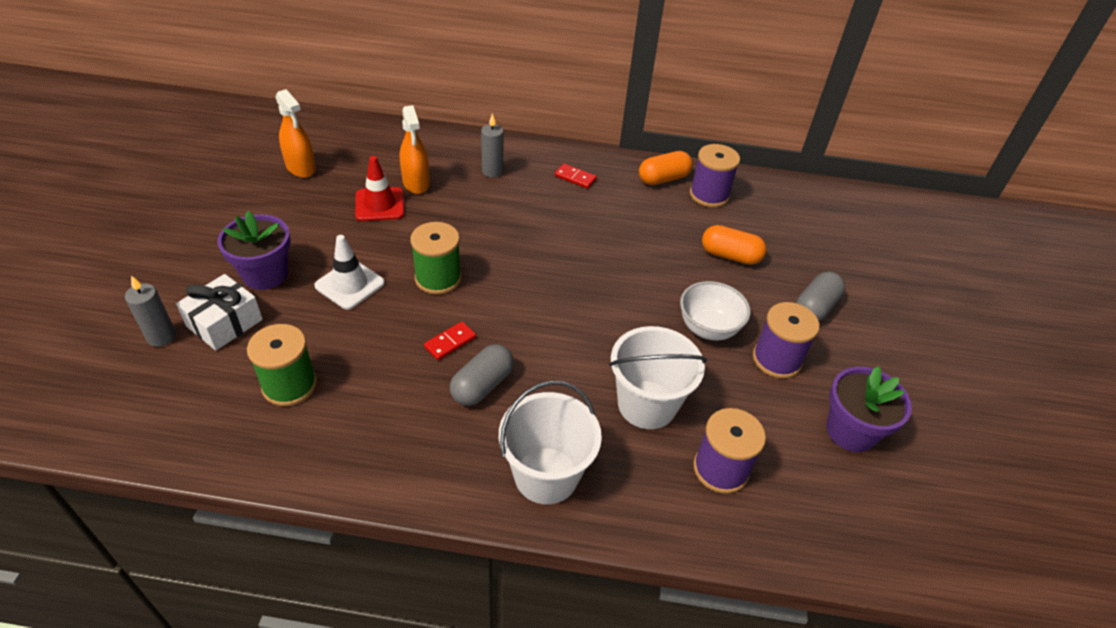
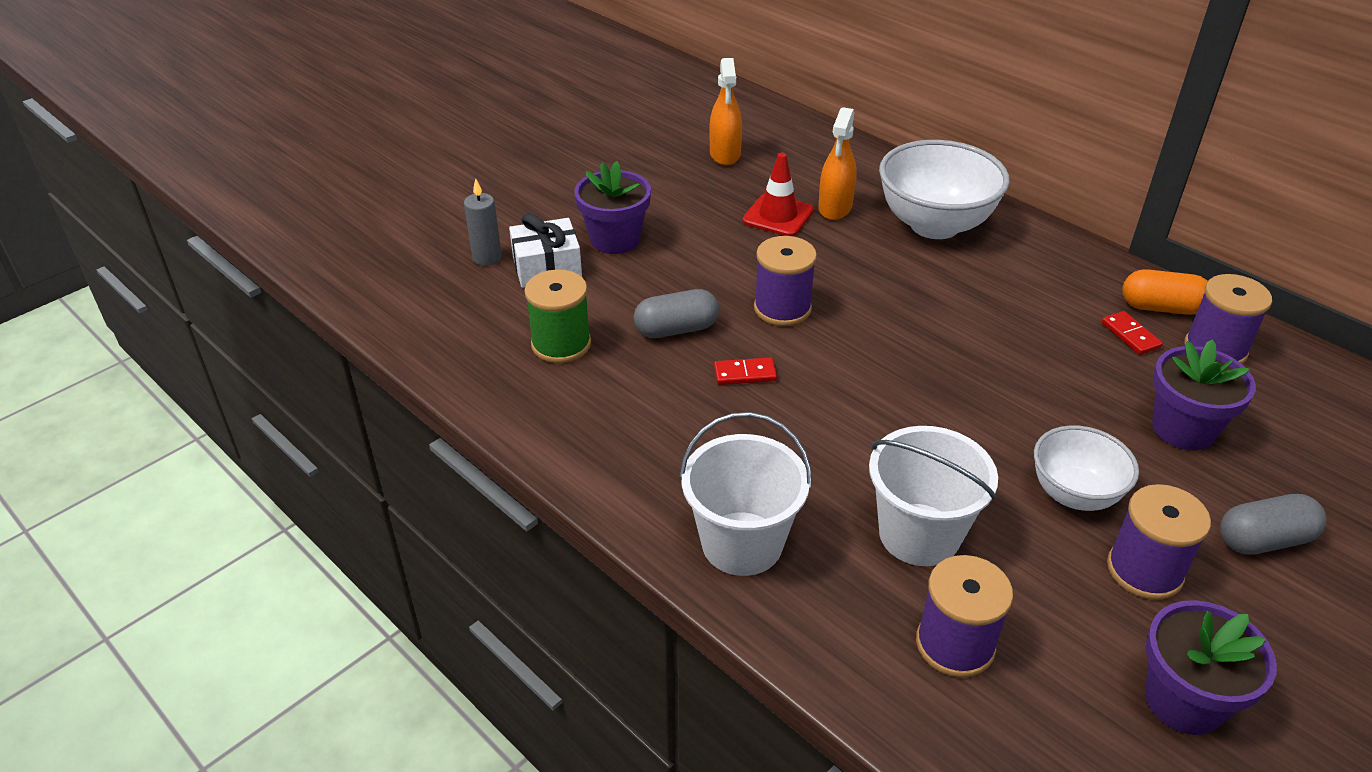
camera: 40 degrees right, 5 degrees down
(350, 284) = (687, 279): white traffic cone -> none
(438, 278) = (782, 308): green spool -> purple spool
(482, 385) = (745, 428): grey capsule -> grey capsule (676, 329)
(492, 171) = (934, 225): grey candle -> white bowl
(575, 177) = (1036, 266): red domino -> red domino (1130, 335)
(730, 256) = (1183, 429): orange capsule -> purple flower pot

